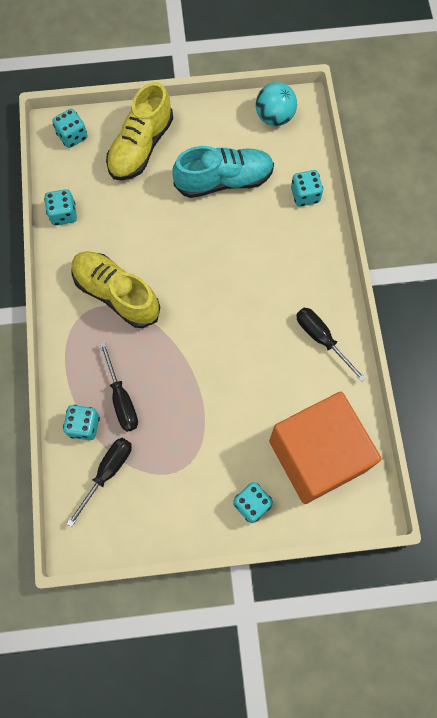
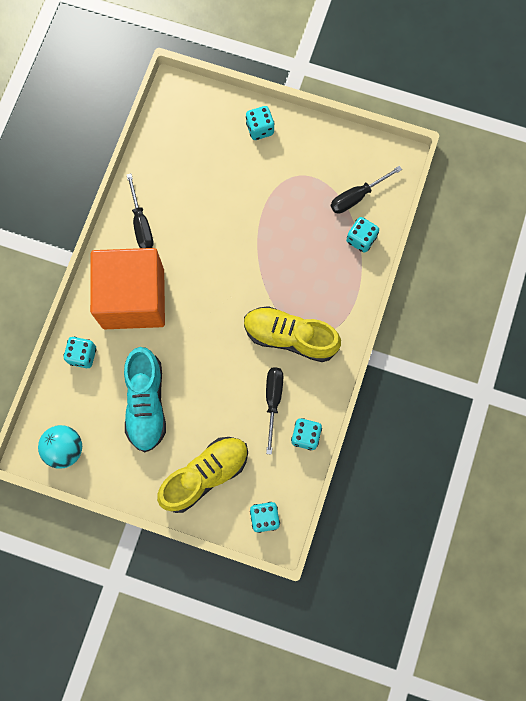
camera: 155 degrees left, 5 degrees up
(116, 294) = (290, 337): yellow shoe -> yellow shoe turned 135 degrees clockwise
(121, 399) = (323, 247): black screwdriver -> black screwdriver (273, 401)
(224, 181) = (146, 403): turquoise shoe -> turquoise shoe turned 105 degrees counterclockwise
(317, 455) = (194, 140): orange cube -> orange cube (133, 298)

